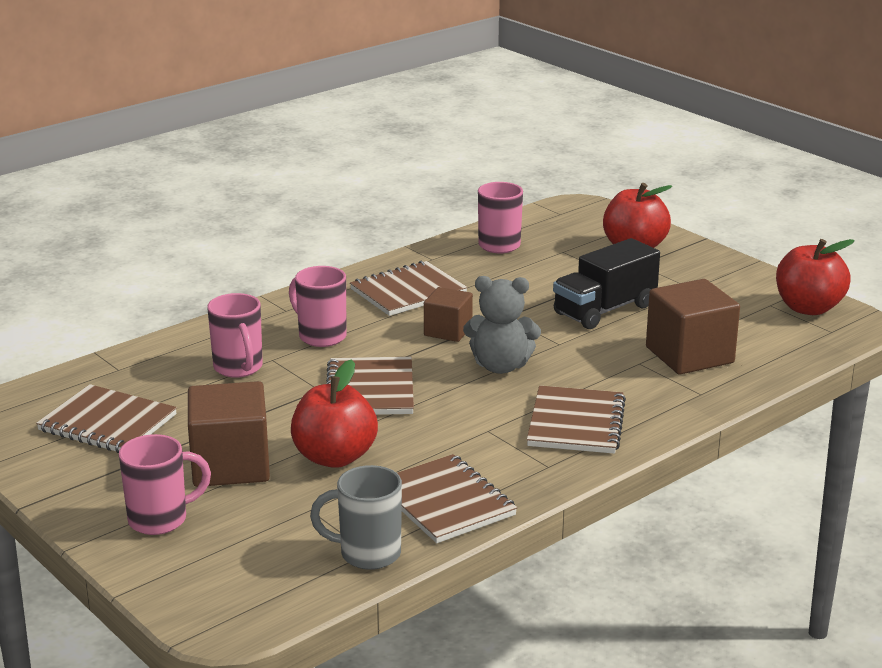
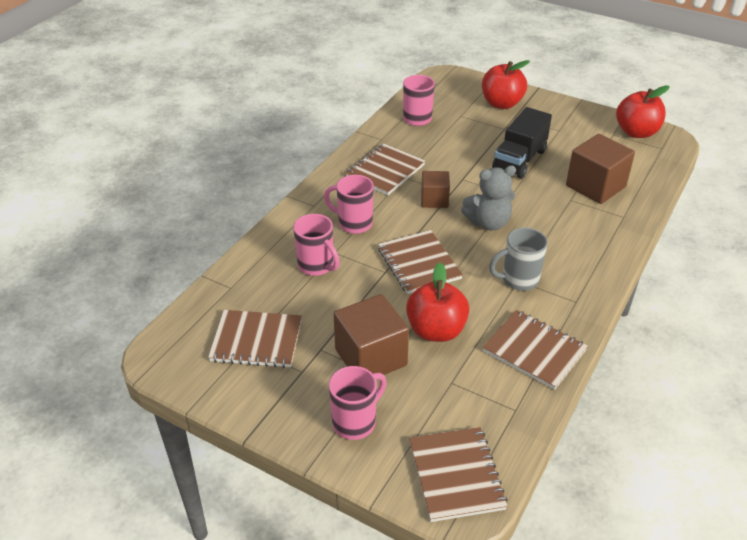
camera: 20 degrees left, 15 degrees up
(367, 554) = (516, 412): grey mug -> grey mug (518, 280)
(576, 423) = (568, 260): brown notebook -> brown notebook (456, 475)

